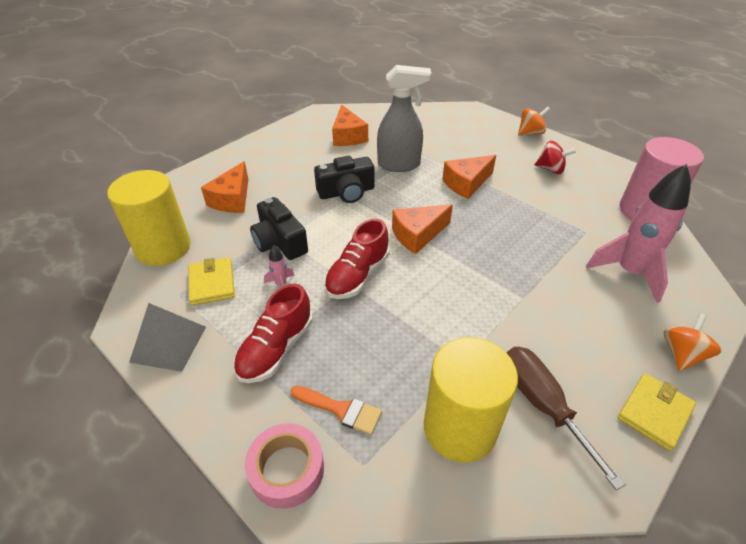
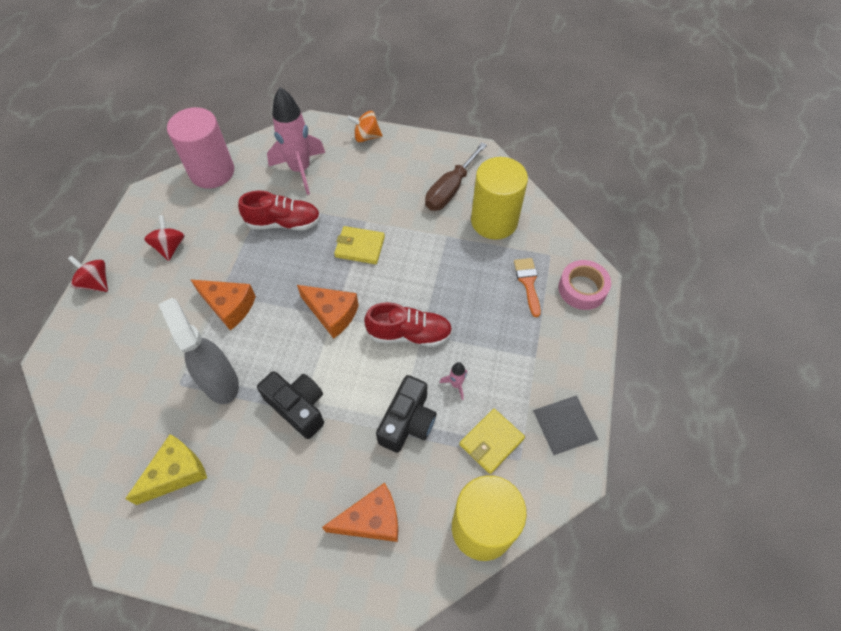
camera: 120 degrees left, 15 degrees up
(276, 348) = (514, 347): red shoe -> red shoe (284, 223)
(348, 136) = (176, 473): orange cheese -> yellow cheese
(530, 133) = (96, 283): orange spinning top -> red spinning top
(654, 413) = (420, 143): yellow wallet -> yellow wallet (360, 247)

